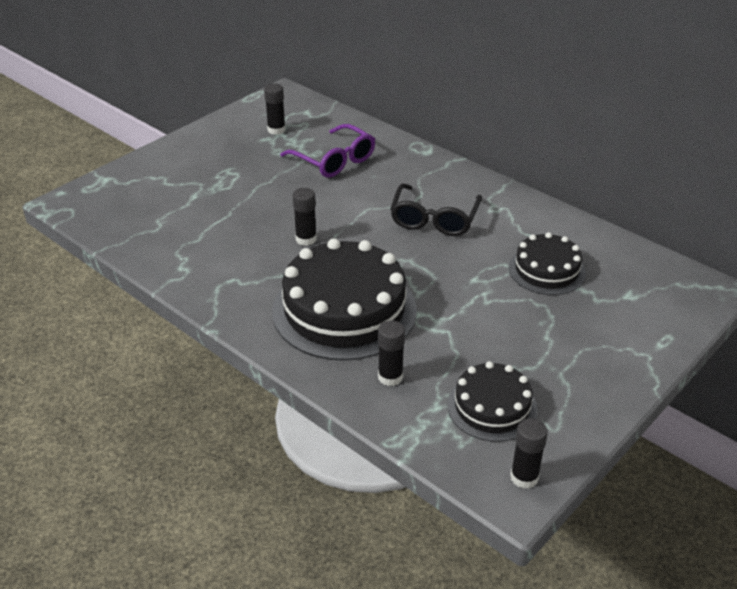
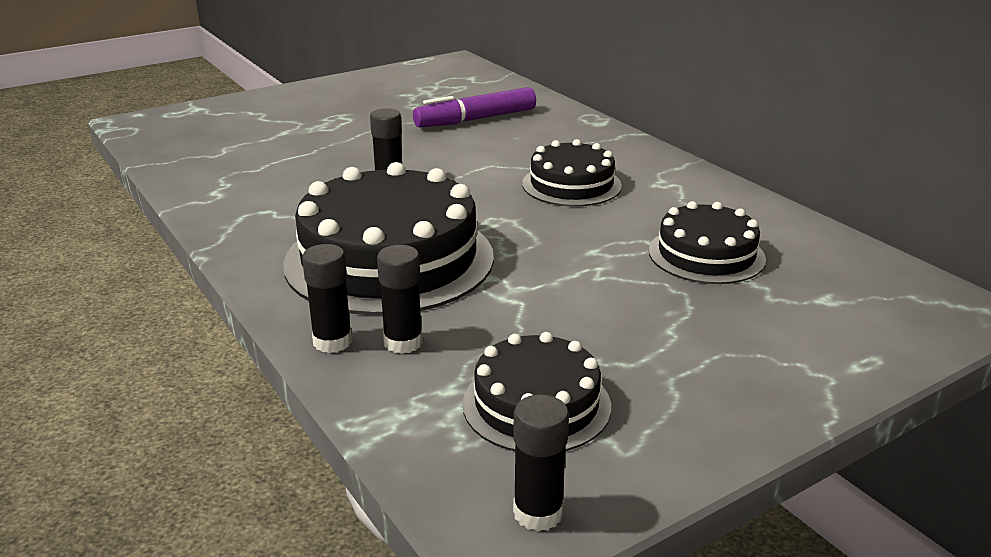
camera: 15 degrees right, 10 degrees down
(276, 130) = (424, 88): black glue stick -> black glue stick (332, 341)
(334, 160) = (476, 119): purple glasses -> purple marker
(434, 219) = (571, 185): black glasses -> black cake

